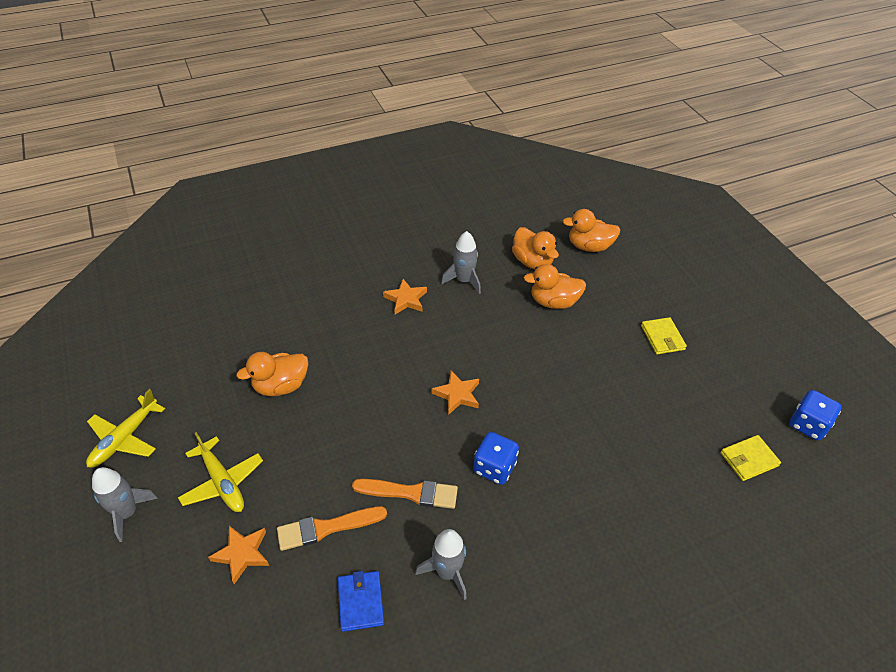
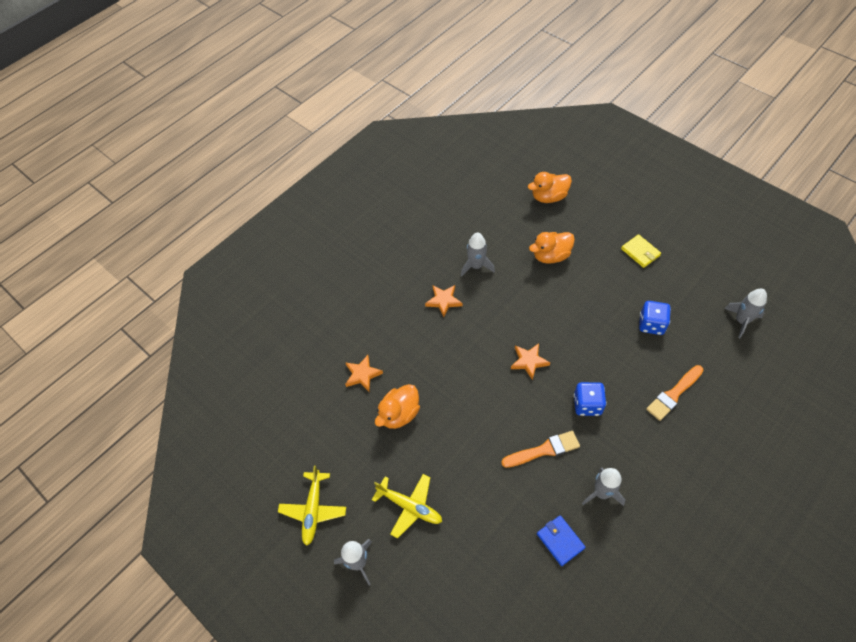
camera: 20 degrees left, 10 degrees up
(242, 554) = (460, 550): orange star -> orange star (362, 374)
(327, 528) = (504, 502): orange brush -> orange brush (674, 394)
(532, 262) = (516, 228): orange duck -> none
(749, 459) = (741, 321): yellow wallet -> grey rocket
(807, 425) = (764, 278): blue dice -> blue dice (651, 324)

